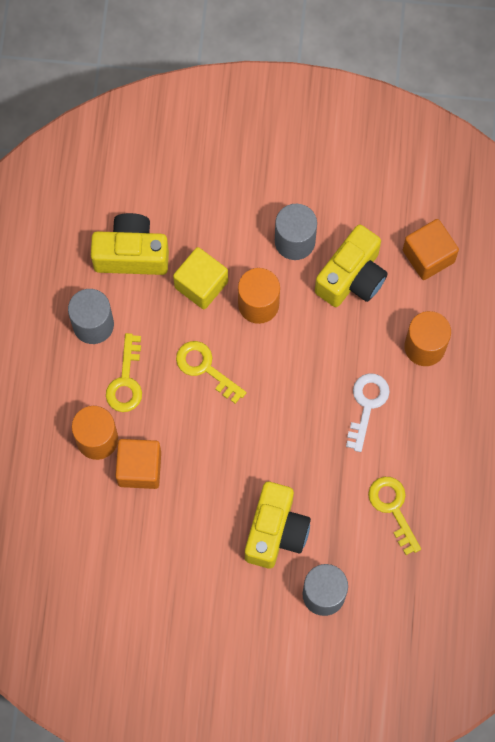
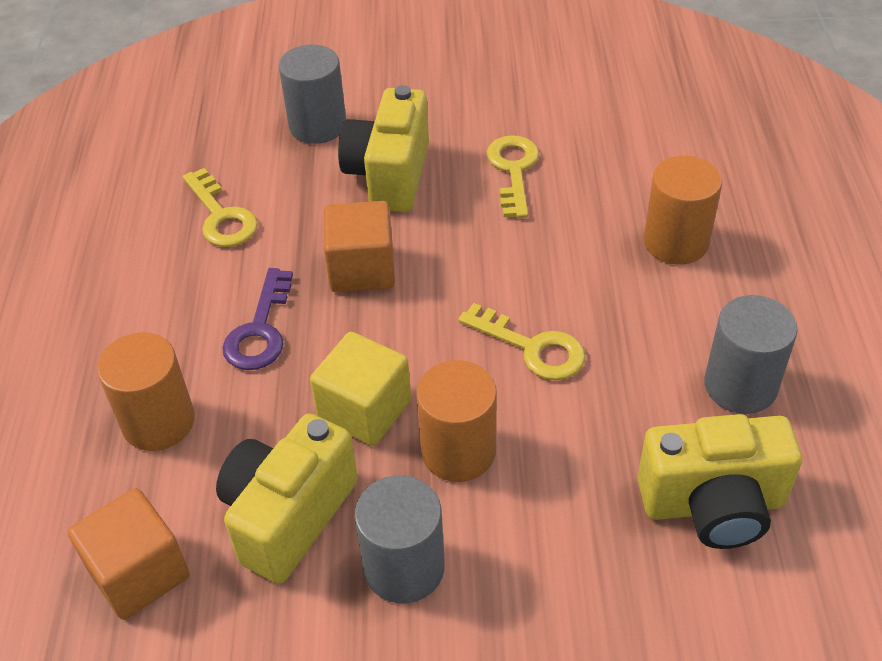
camera: 175 degrees right, 25 degrees down
(126, 381) = (657, 316): yellow key -> yellow key (513, 170)
(139, 468) = (601, 218): orange cube -> orange cube (362, 269)
(201, 284) = (569, 470): yellow cube -> yellow cube (364, 410)
(367, 405) = (260, 330): white key -> purple key

